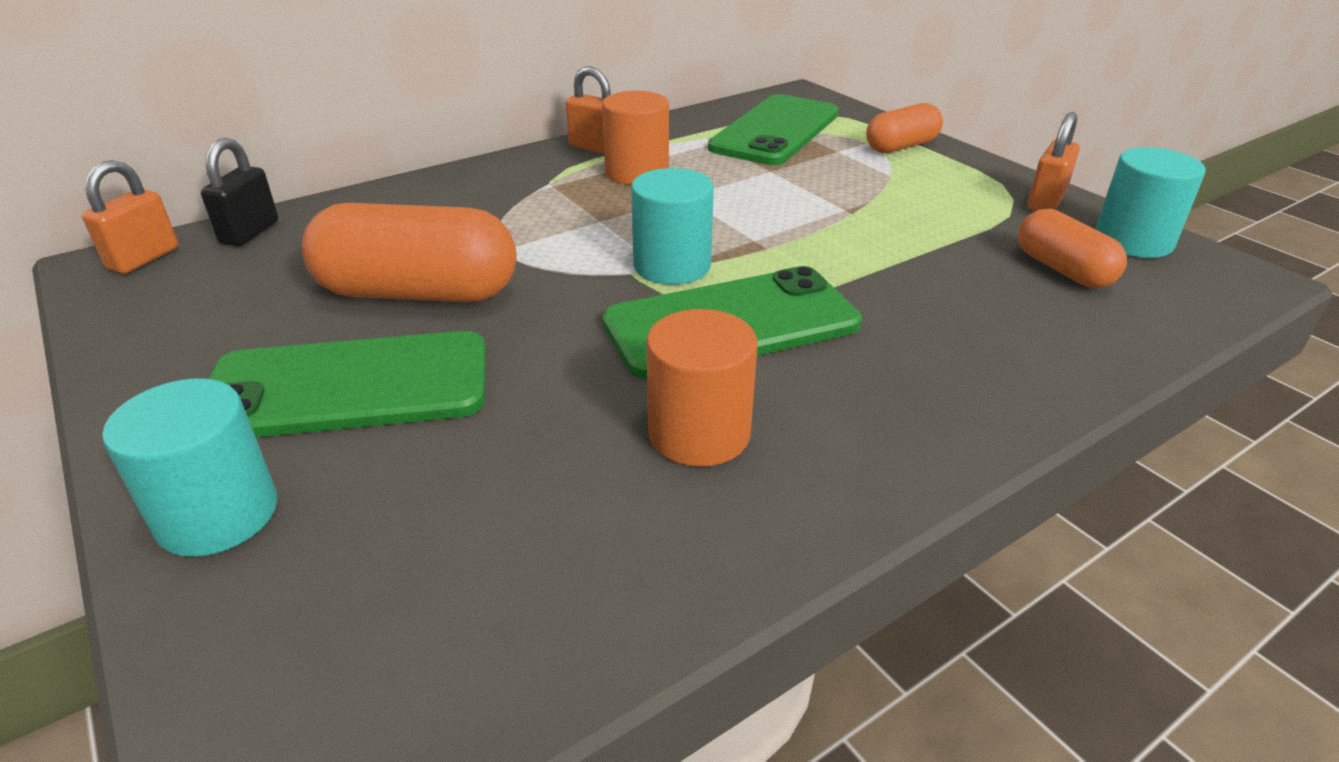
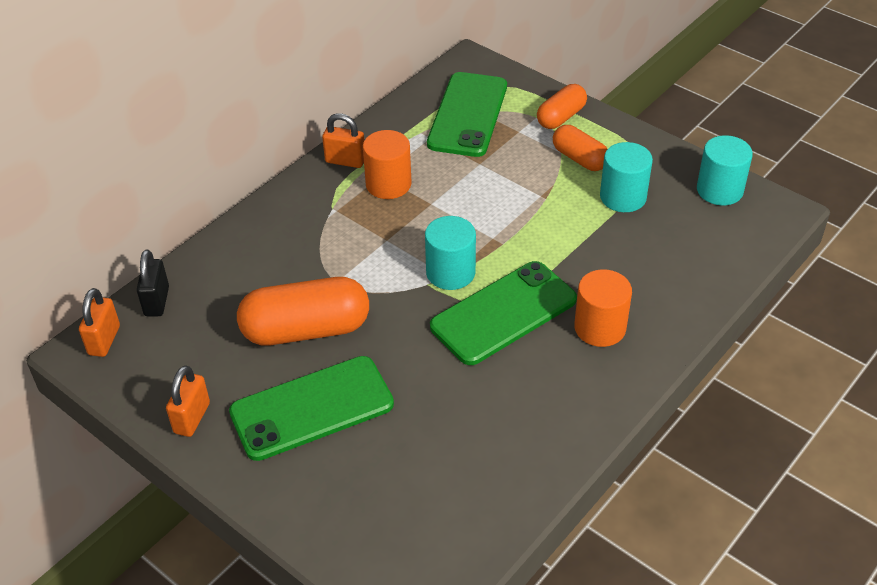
camera: 15 degrees left, 10 degrees up
(217, 514) = (300, 498): turquoise cylinder -> turquoise cylinder (623, 197)
(699, 433) = (514, 394): orange cylinder -> orange cylinder (600, 328)
(1045, 202) = (664, 162): orange padlock -> orange padlock (192, 418)
(1063, 269) = (681, 226): orange capsule -> orange capsule (579, 158)

